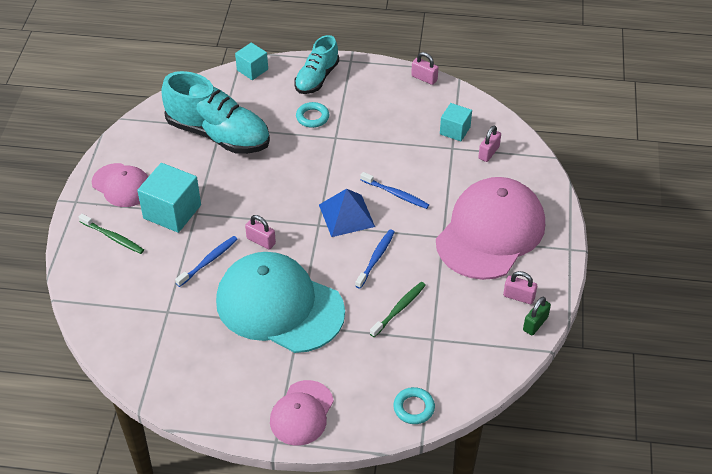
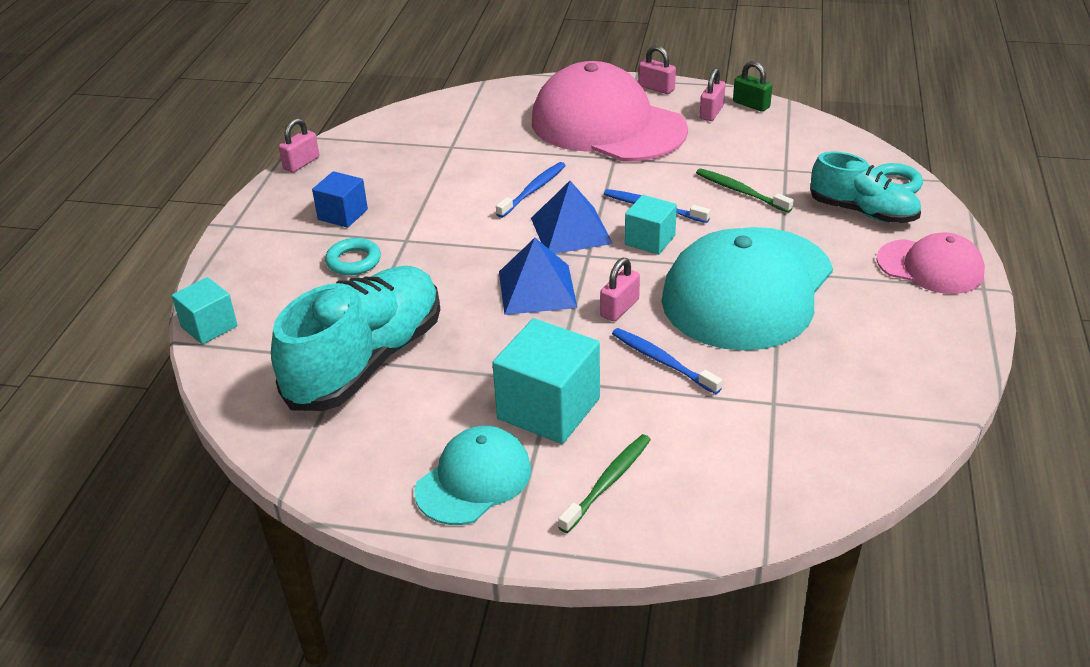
camera: 85 degrees left, 10 degrees down
(122, 185) = (473, 480): pink cap -> turquoise cap
(282, 201) = (537, 289): none -> blue pyramid
(317, 78) = (261, 257): turquoise shoe -> turquoise shoe (863, 212)
(363, 106) = (343, 214): none -> blue cube
(455, 130) = (418, 143): turquoise cube -> turquoise cube (650, 240)
(488, 152) = (466, 121): pink padlock -> pink padlock (656, 88)

